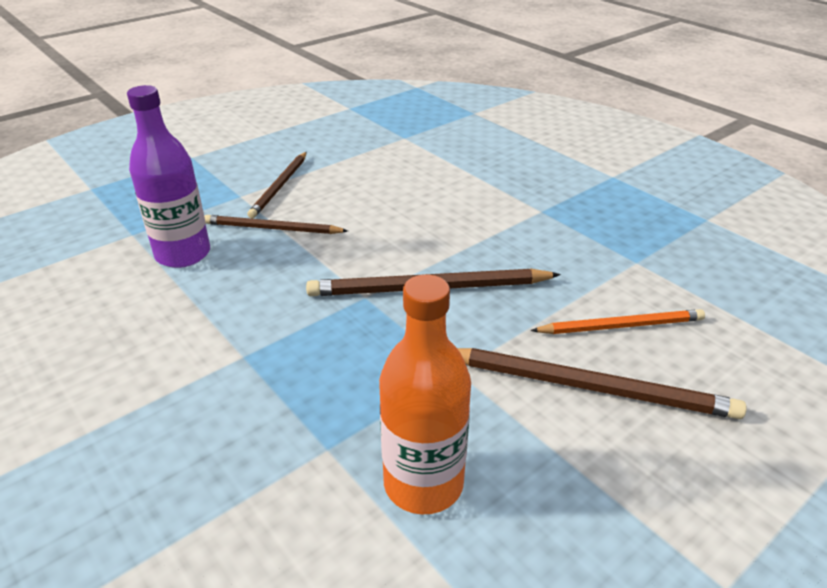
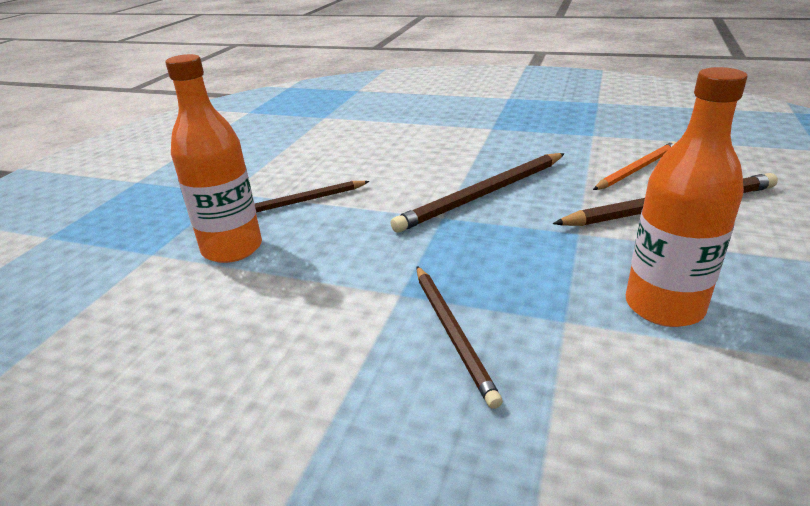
camera: 30 degrees left, 5 degrees down
(183, 254) = (232, 249): purple bottle -> orange bottle
(279, 186) = (260, 175): brown pencil -> brown pencil (452, 333)

